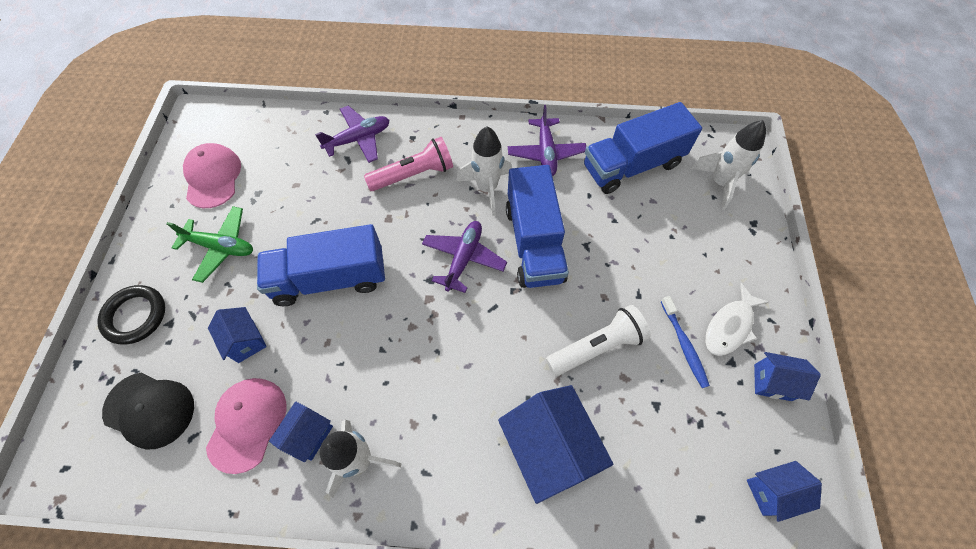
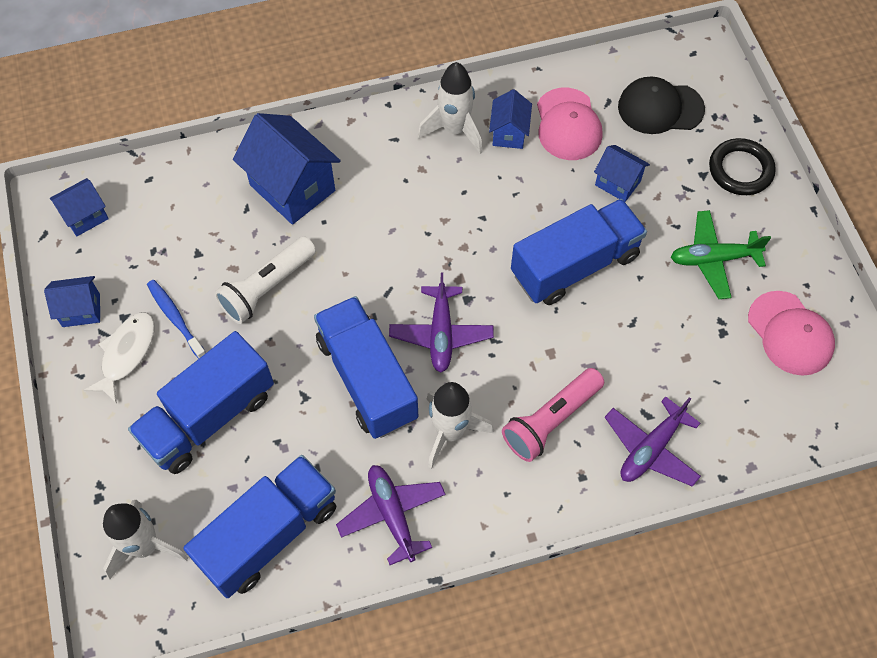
camera: 160 degrees right, 0 degrees up
(664, 253) = (208, 417): none -> blue truck

